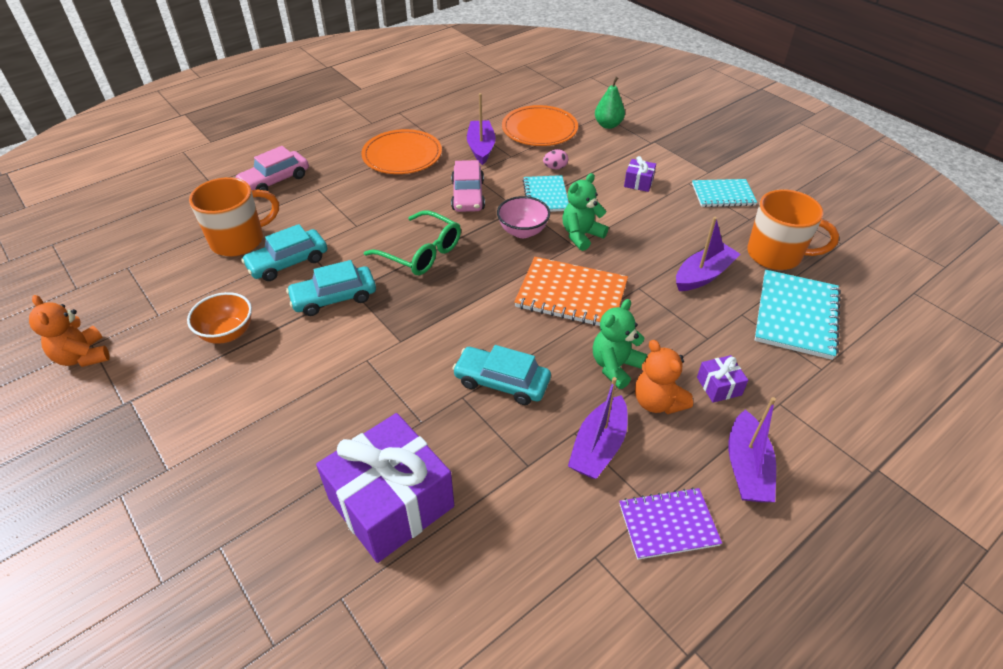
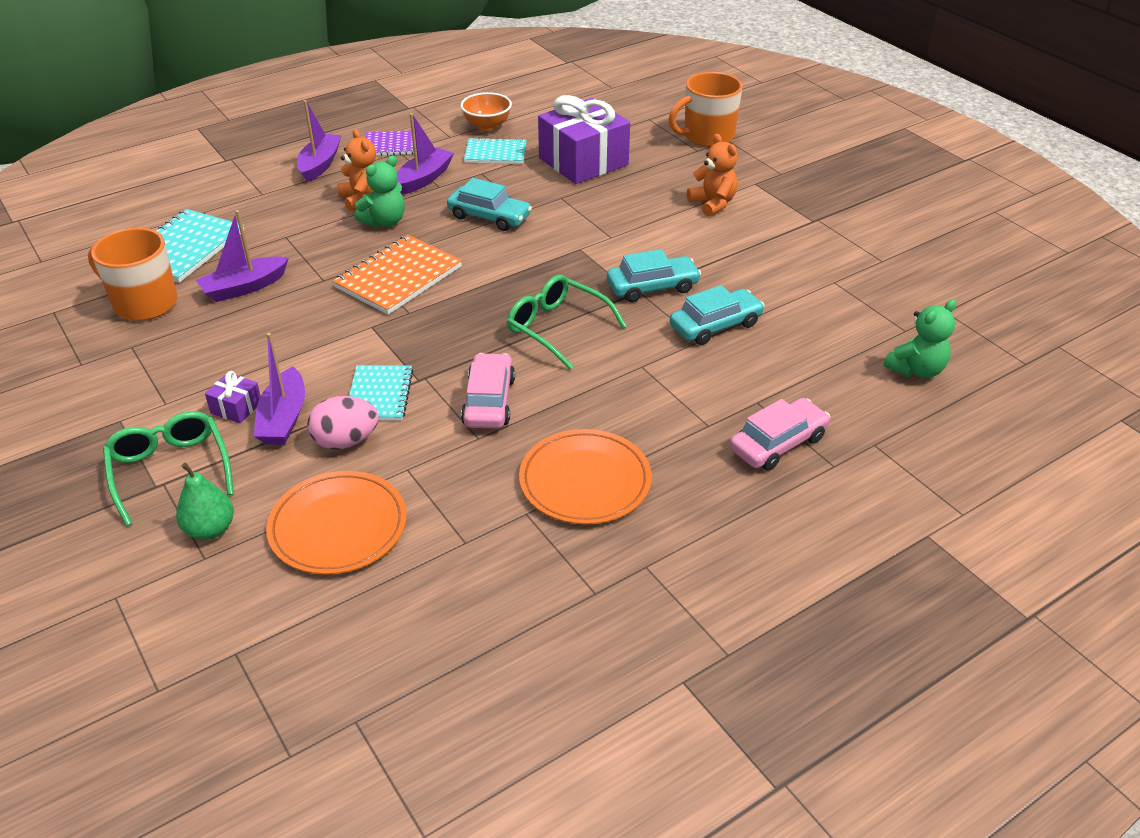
camera: 175 degrees left, 5 degrees down
(83, 356) = (882, 252): orange teddy bear -> orange teddy bear (713, 204)
(228, 333) = (752, 263): orange bowl -> orange bowl (487, 126)
(239, 240) = (786, 354): orange mug -> orange mug (707, 136)
(481, 148) = (452, 489): purple boat -> purple boat (284, 418)
(523, 231) = (428, 346): pink bowl -> none
(555, 168) = (346, 441): pink egg -> pink egg, size x1.73
(571, 295) = (398, 277): orange notebook -> orange notebook turned 75 degrees counterclockwise
(581, 235) = (357, 337): green teddy bear -> green teddy bear (916, 370)
(652, 148) = (170, 470): none -> green glasses
(719, 386) = (303, 205): purple gift -> none
(723, 194) = (133, 382): turquoise notebook -> turquoise notebook (495, 153)

